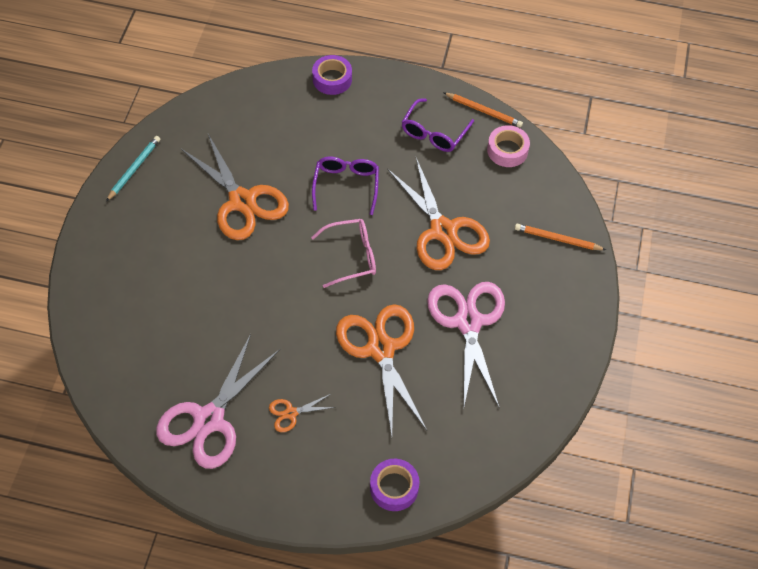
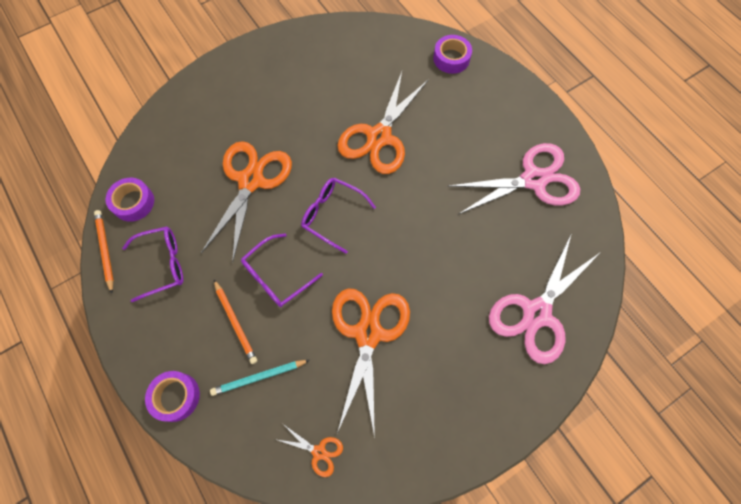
camera: 135 degrees left, 10 degrees up
(134, 169) = (432, 454): turquoise pencil -> turquoise pencil (259, 377)
(291, 413) = (475, 143): orange scissors -> orange scissors (319, 452)
(351, 256) = (333, 215): pink glasses -> purple glasses
(468, 322) = (307, 109): pink scissors -> pink scissors (536, 313)
(507, 150) = (133, 202): pink tape -> purple tape
(557, 239) = (188, 114): orange pencil -> orange pencil (235, 322)

